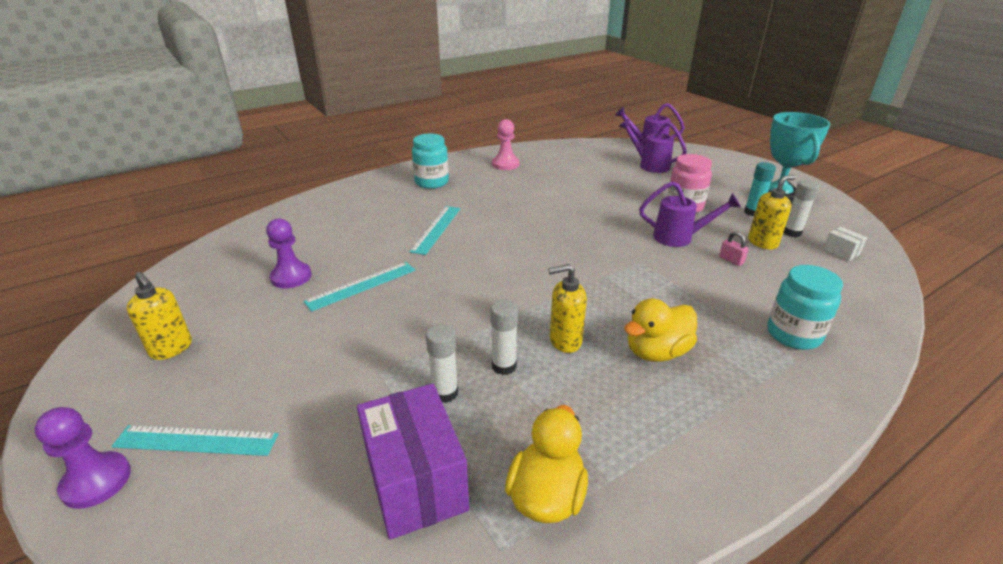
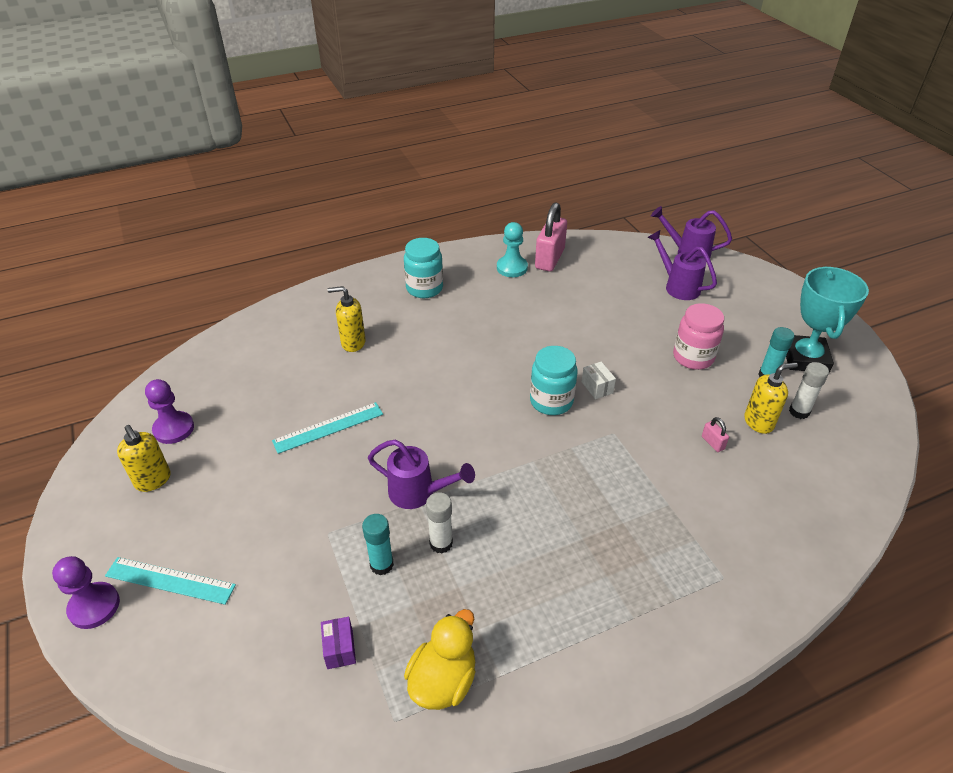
camera: 10 degrees right, 10 degrees up
(291, 277) = (264, 407): purple pawn -> purple pawn (174, 429)
(416, 482) = (340, 649): purple box -> purple box, size x0.43
(436, 229) = (415, 360): turquoise ruler -> none
(445, 393) = (381, 565): white glue stick -> turquoise glue stick
(505, 164) = (512, 268): pink pawn -> turquoise pawn
(536, 157) = (549, 259): none -> pink padlock
(565, 341) = (505, 523): yellow soap dispenser -> yellow soap dispenser (353, 343)
(656, 352) = (589, 548): yellow duck -> none
(680, 238) = (669, 404): purple watering can -> purple watering can (419, 493)
(793, 335) = (735, 548): turquoise jar -> turquoise jar (551, 401)
(841, 252) = (841, 447): white box -> white box (597, 387)

